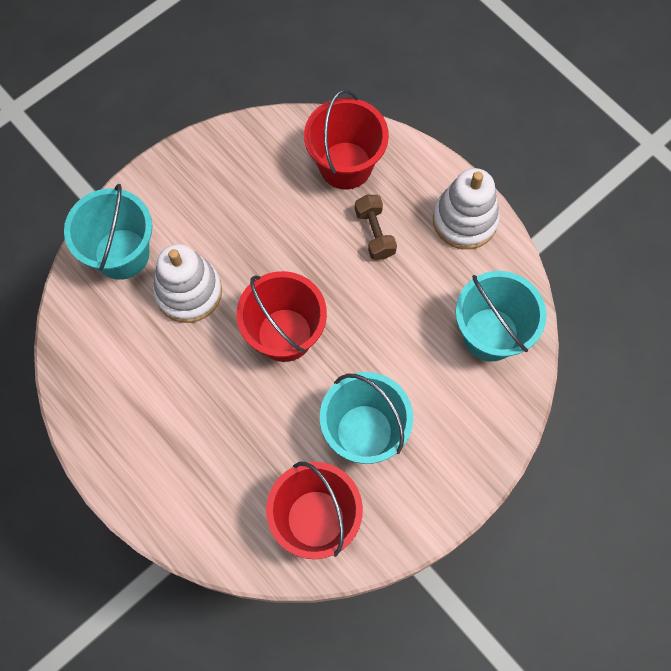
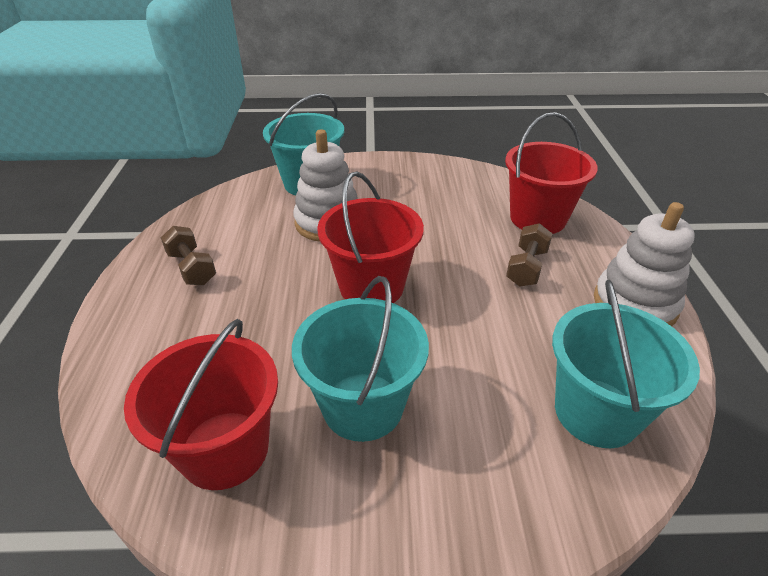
camera: 40 degrees right, 30 degrees down
(136, 419) = (192, 268): none -> brown dumbbell

